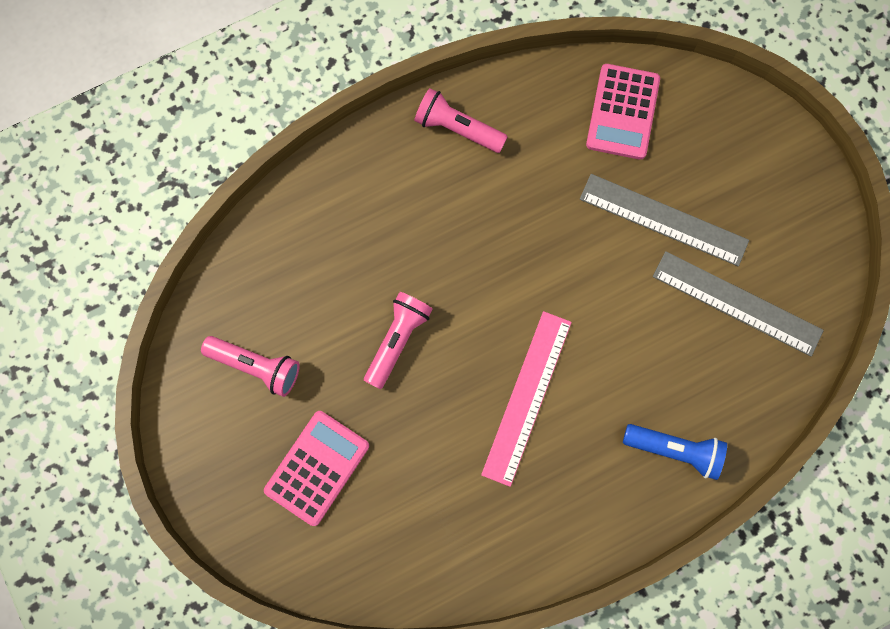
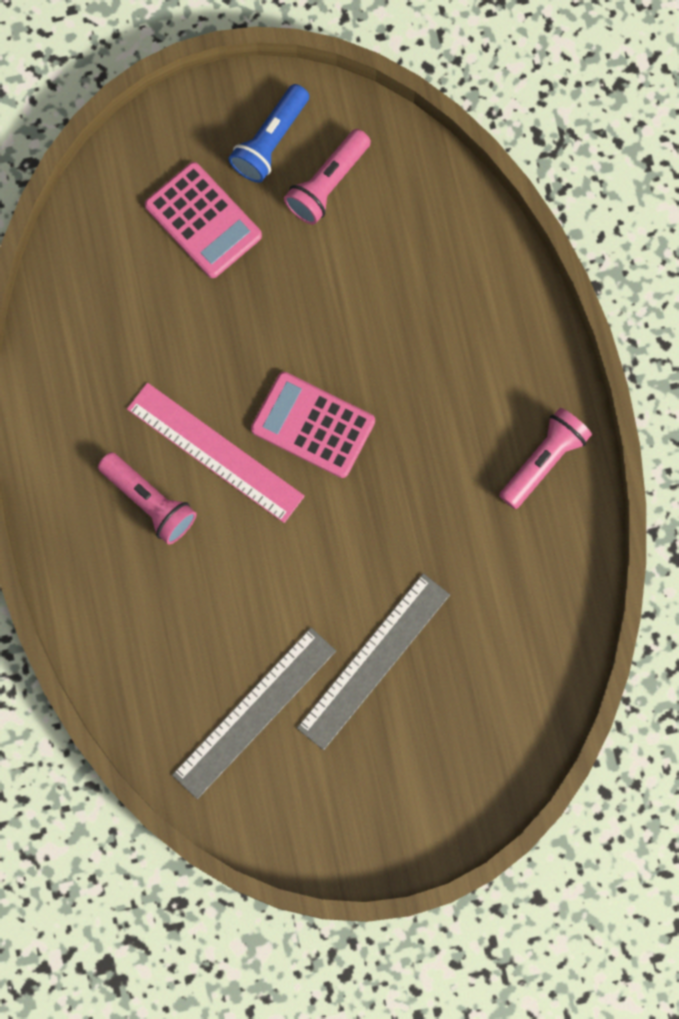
camera: 105 degrees right, 0 degrees up
(397, 340) = (315, 334): pink flashlight -> pink flashlight (150, 502)
(622, 112) = (516, 654): pink calculator -> pink calculator (313, 425)
(675, 450) = (113, 592): blue flashlight -> blue flashlight (270, 142)

